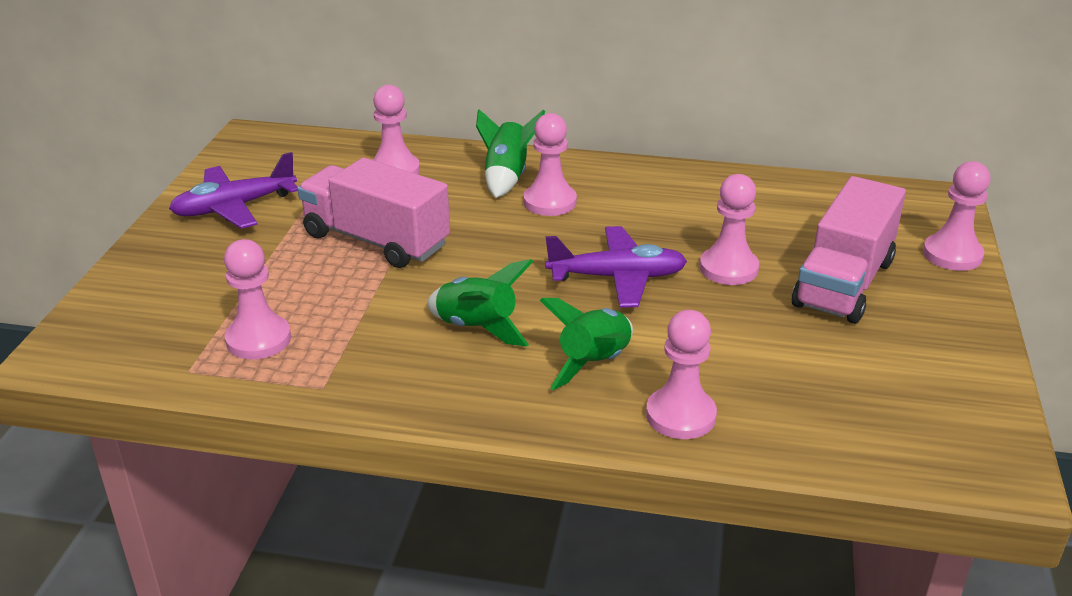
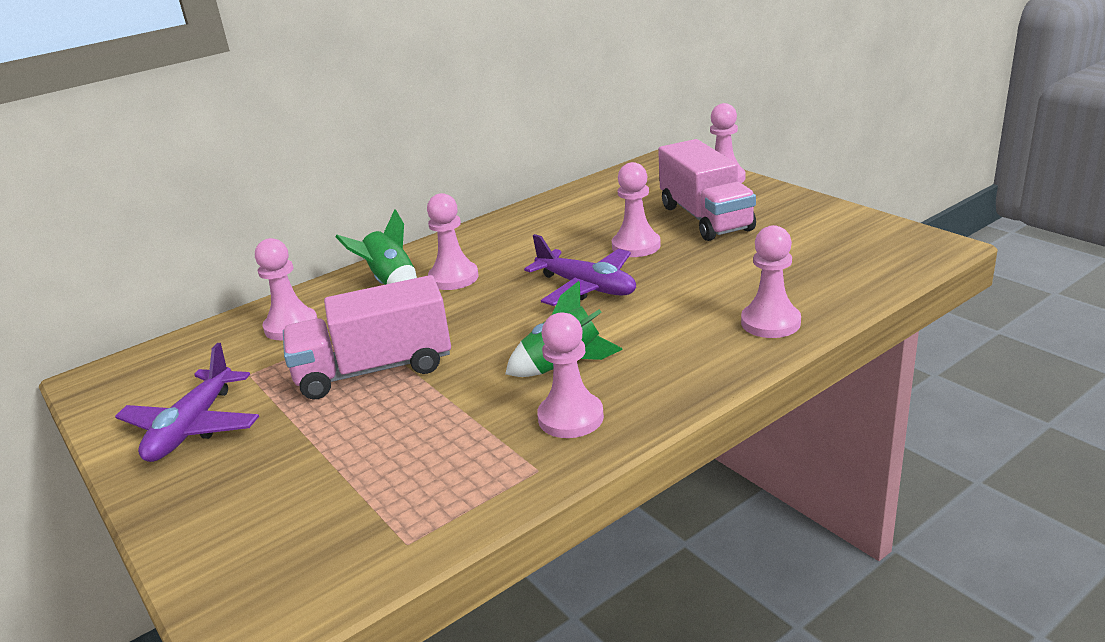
camera: 45 degrees left, 5 degrees down
(258, 339) = (420, 482): pink pawn -> pink pawn (570, 417)
(594, 363) = (672, 333): green rocket -> none
(617, 277) = (586, 287): purple plane -> purple plane turned 90 degrees clockwise

